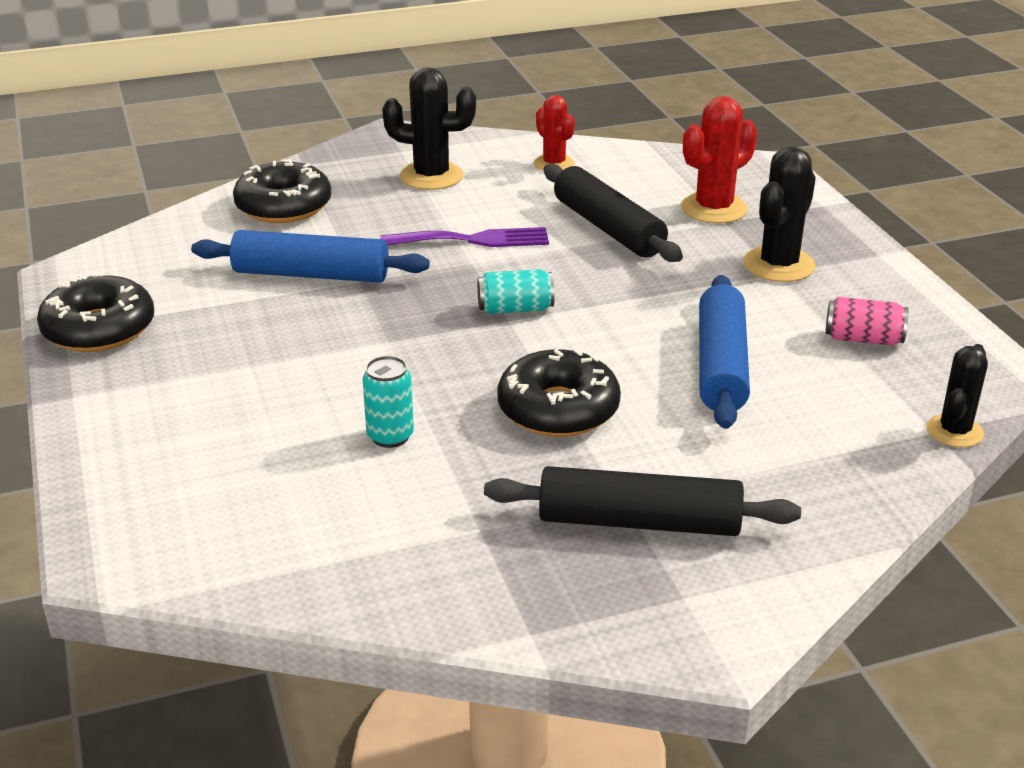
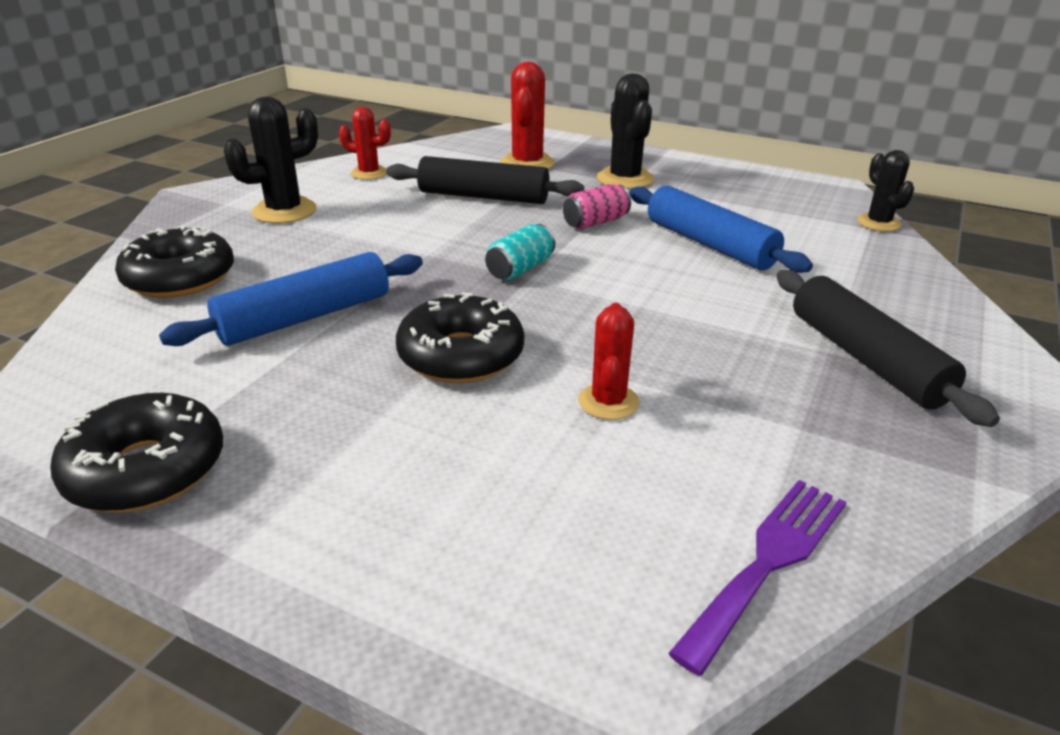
camera: 45 degrees left, 0 degrees up
(390, 436) = (608, 402): turquoise can -> red cactus
(473, 240) = (401, 239): purple fork -> purple fork (768, 562)
(558, 409) = (677, 317): black donut -> black donut (461, 355)
(639, 522) = (865, 359): black rolling pin -> black rolling pin turned 75 degrees counterclockwise
(863, 339) = (745, 198): pink can -> pink can (595, 222)

